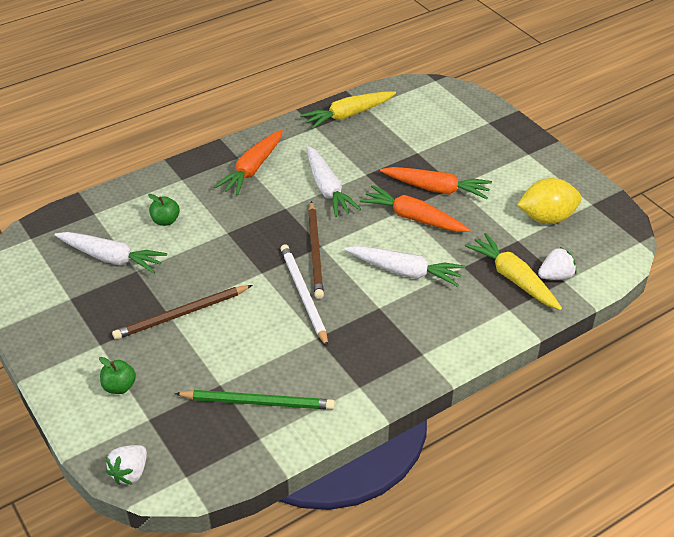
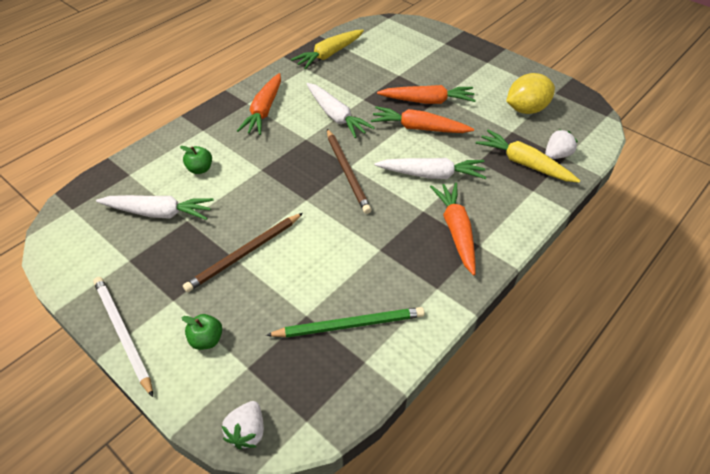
camera: 15 degrees left, 5 degrees up
(303, 295) = (352, 213): white pencil -> white pencil (123, 333)
(404, 335) = (456, 231): none -> orange carrot

